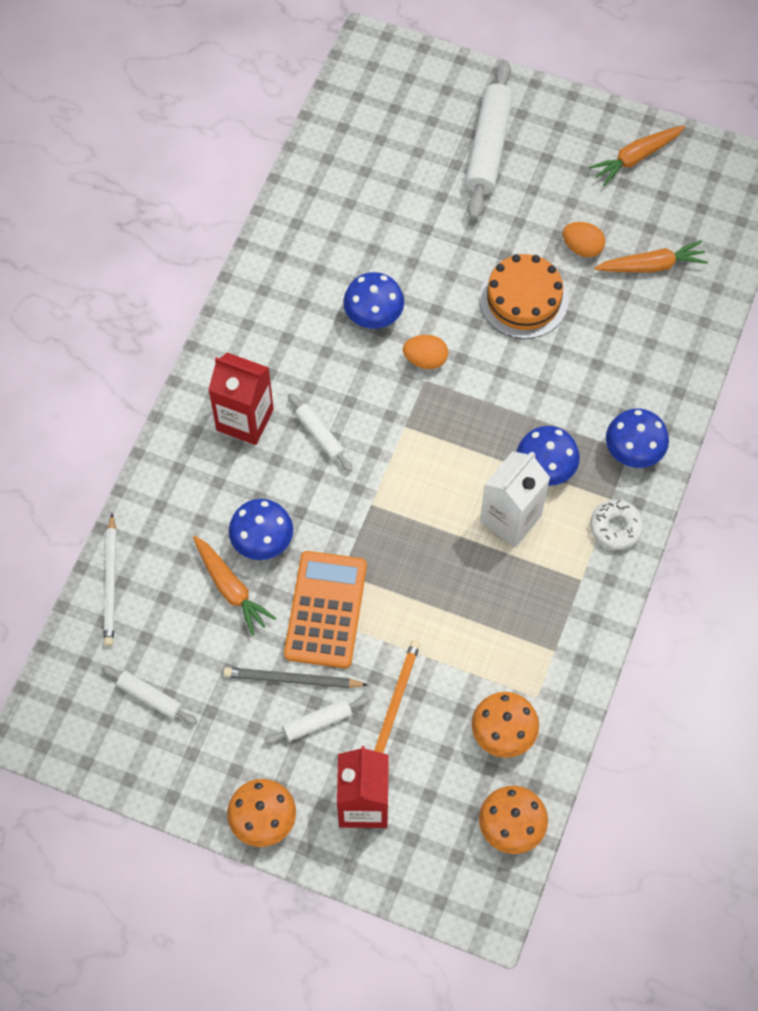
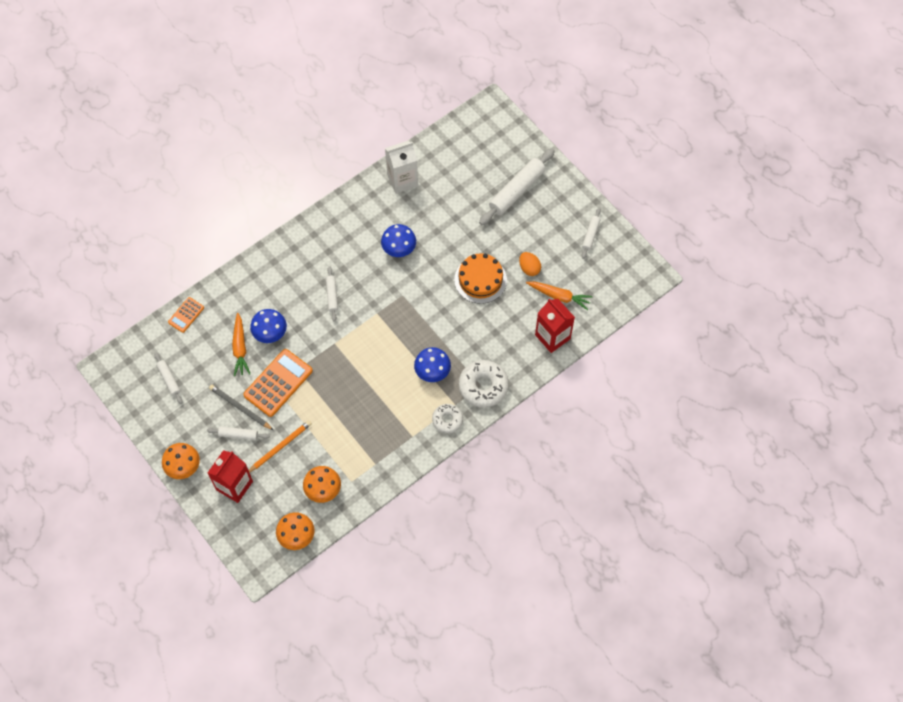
camera: 30 degrees right, 0 degrees up
(111, 583) = (186, 315): white pencil -> orange calculator
(245, 419) = (301, 268): red carton -> red carton (552, 337)
(425, 359) = (409, 285): orange egg -> none
(510, 518) = (398, 387): white carton -> white carton (402, 180)
(633, 451) = (483, 386): blue mushroom -> white donut
(636, 158) = (590, 235): orange carrot -> white rolling pin

